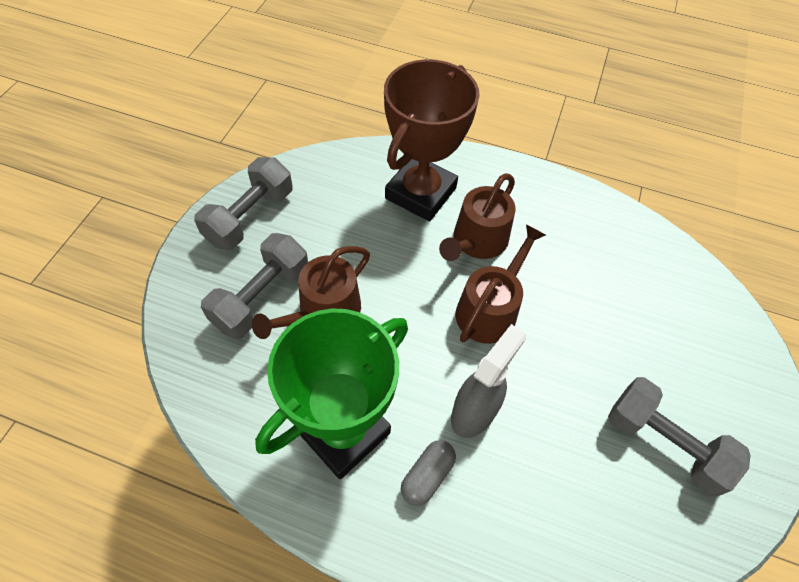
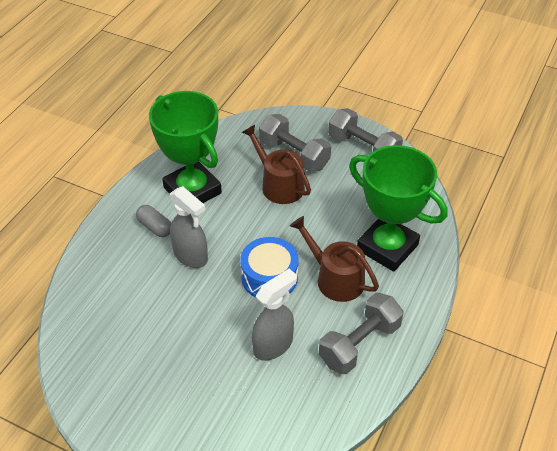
camera: 100 degrees right, 10 degrees down
(421, 193) = (387, 247): brown trophy -> green trophy
(490, 309) = (269, 277): brown watering can -> blue drum
(587, 297) = (273, 345): none -> grey spray bottle
(664, 443) = (142, 365): grey dumbbell -> grey dumbbell (359, 344)

